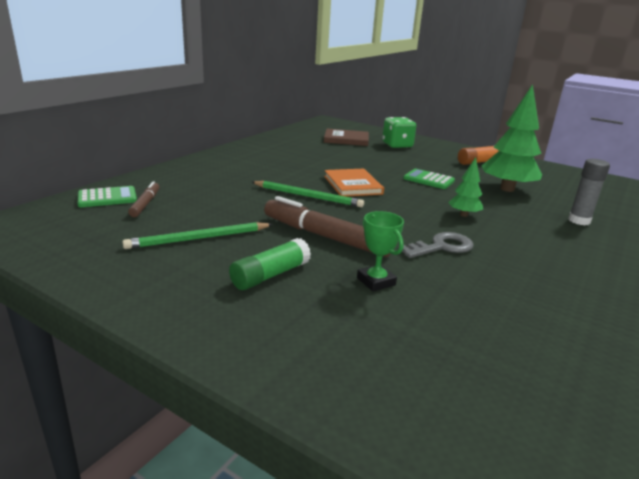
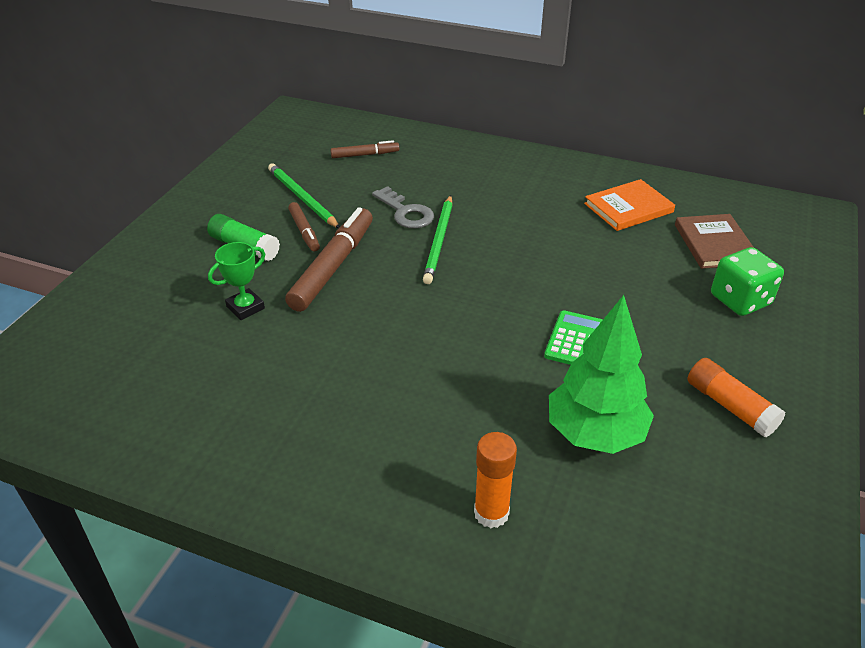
camera: 80 degrees right, 15 degrees up
(107, 198) = (369, 134): green calculator -> none
(261, 243) = (304, 231): none -> brown marker
(352, 185) = (501, 270): orange book -> orange book (628, 208)
(442, 247) = (337, 352): grey key -> grey key (406, 212)
(463, 215) = (448, 375): green tree -> none
(579, 221) = (491, 513): grey glue stick -> orange glue stick

